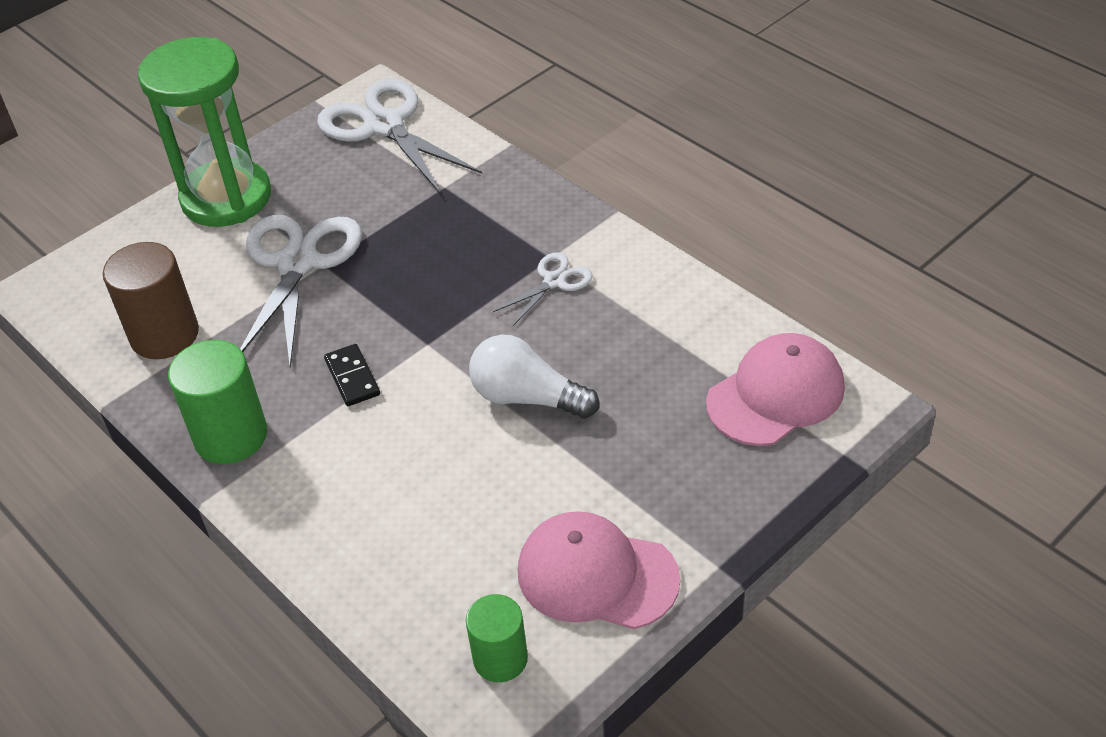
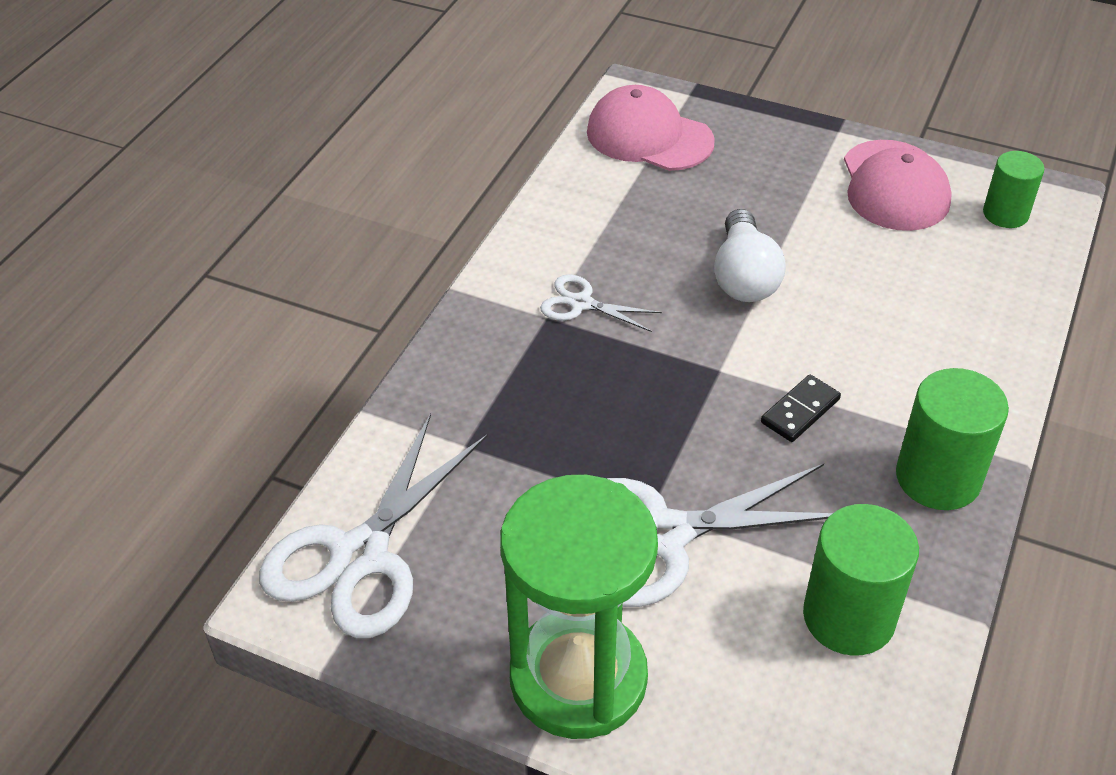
camera: 115 degrees left, 0 degrees up
(164, 335) = (849, 617): brown cylinder -> green cylinder

